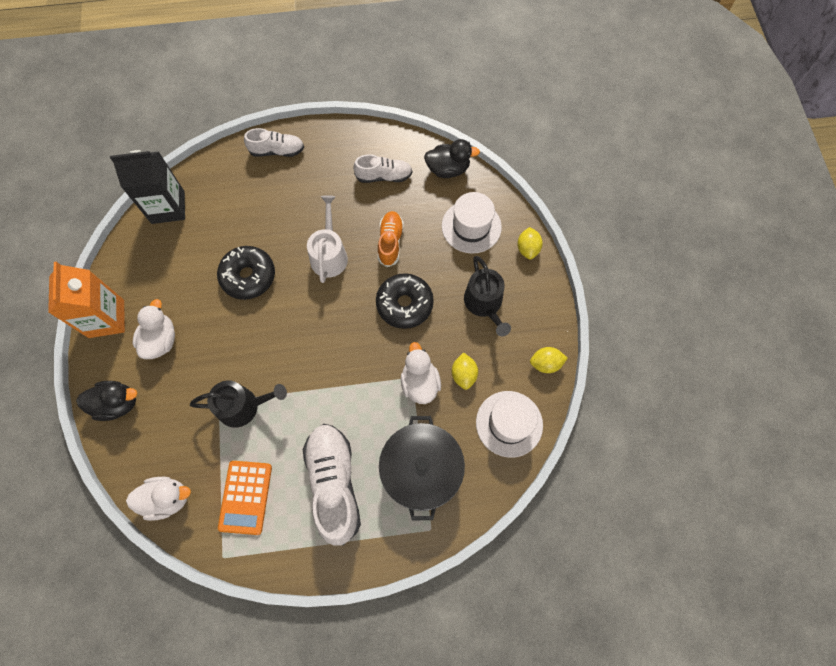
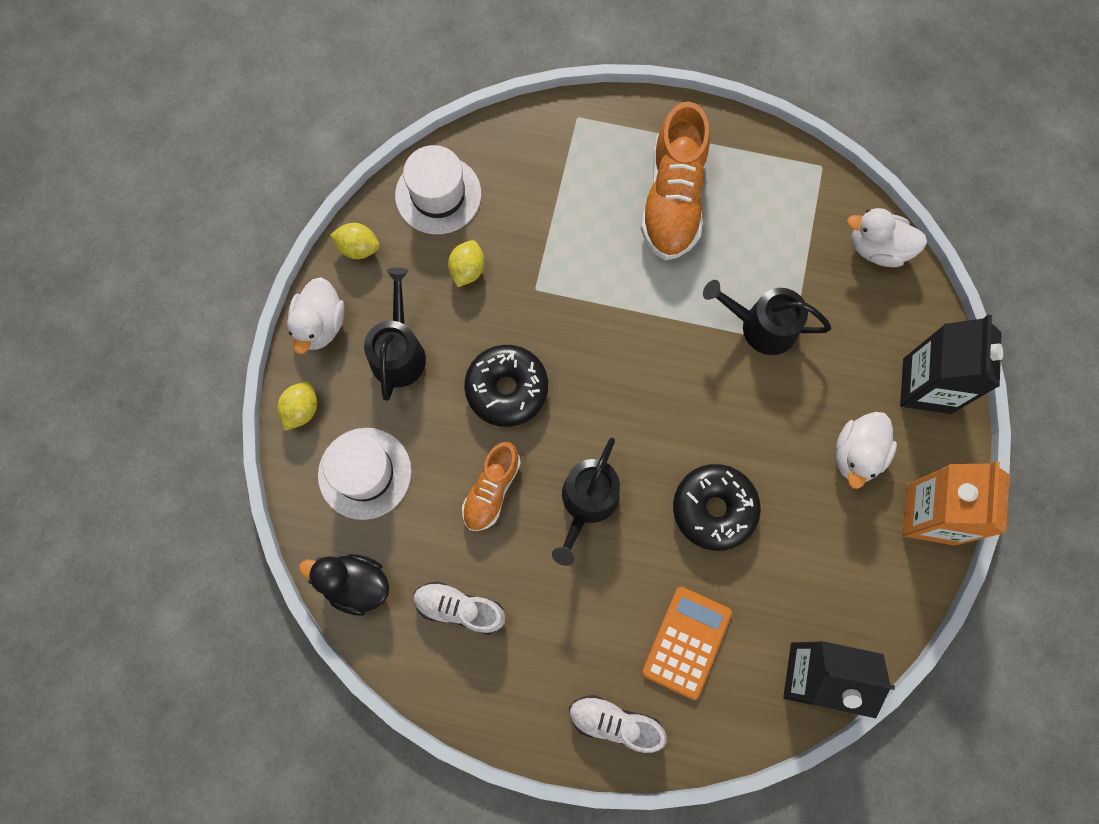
camera: 160 degrees left, 5 degrees up
(117, 404) = (927, 386): black duck -> black carton
(245, 497) = (782, 219): orange calculator -> orange calculator (686, 642)
(329, 255) = (587, 502): white watering can -> black watering can
(334, 484) = (673, 199): white shoe -> orange shoe
(420, 383) = (527, 279): white duck -> white duck (320, 325)
(421, 471) = (565, 179): black pot -> none

